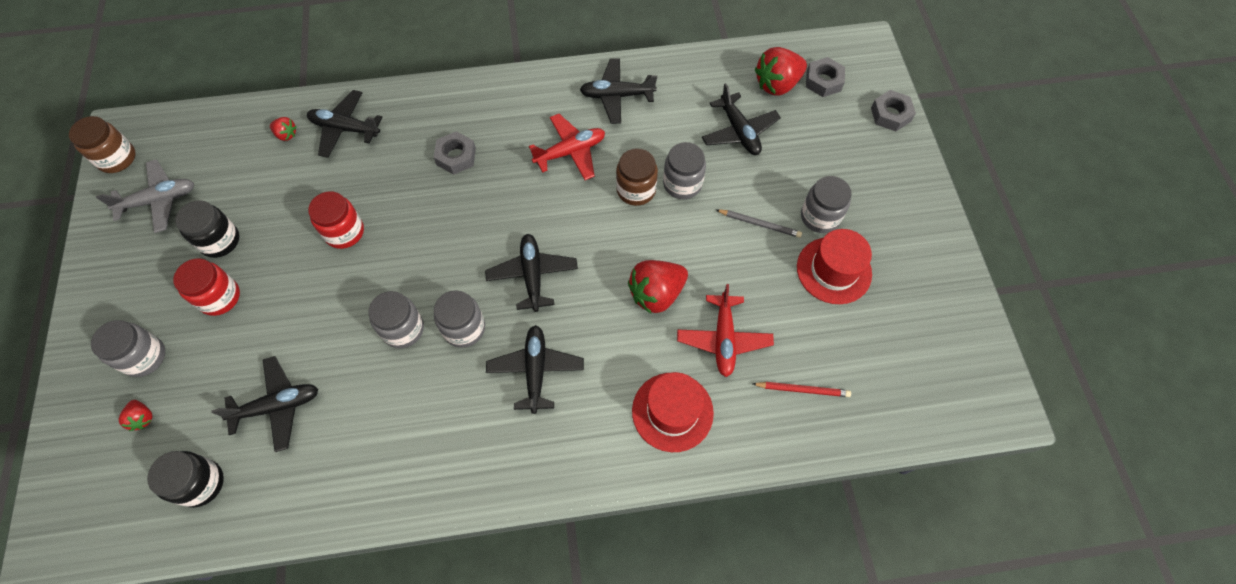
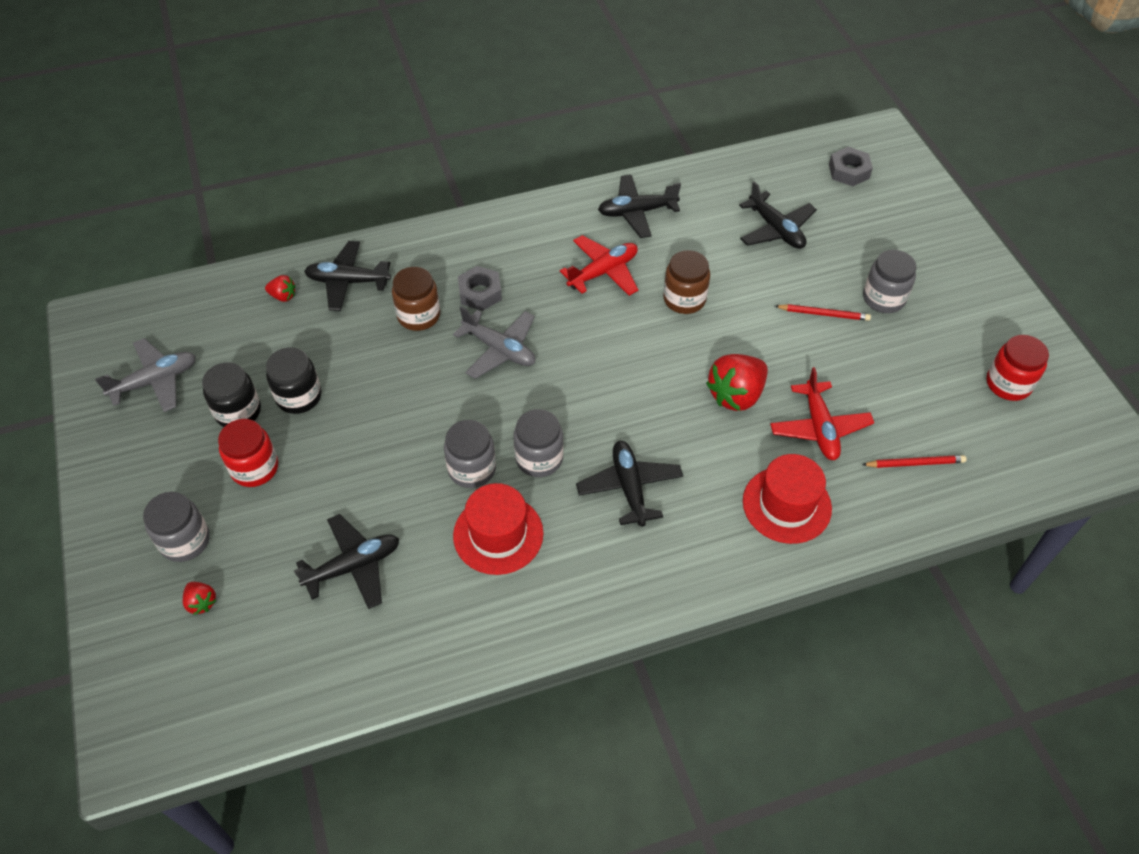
camera: 10 degrees left, 10 degrees down
(117, 158) = (93, 345): brown jar -> brown jar (418, 315)
(201, 483) = (289, 657): black jar -> black jar (299, 397)
(344, 232) = (377, 383): red jar -> red jar (1008, 384)
(458, 215) = (499, 350): none -> grey plane
(532, 275) = (598, 396): black plane -> none
(682, 184) = (731, 287): grey jar -> none
(759, 224) = (823, 314): grey pencil -> red pencil
(777, 84) = (802, 180): red strawberry -> none
(834, 270) = (913, 346): red hat -> red hat (498, 534)
(890, 114) = (926, 194): grey nut -> none

